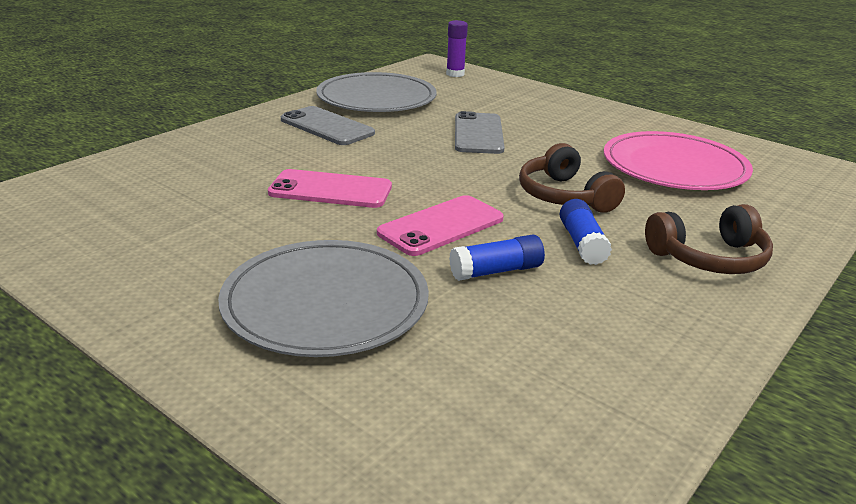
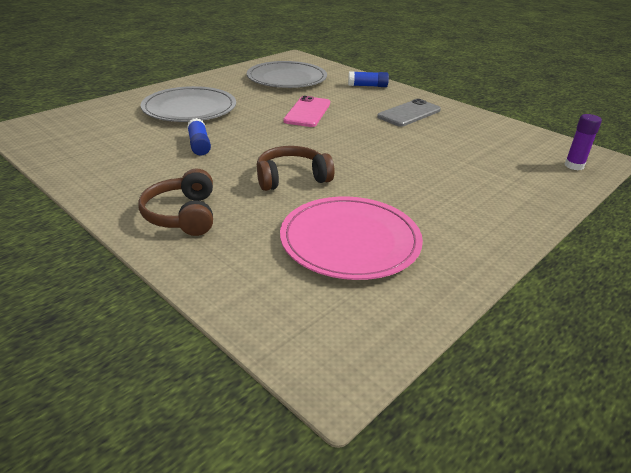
camera: 95 degrees right, 5 degrees up
(376, 98) = (479, 130): grey plate -> grey plate (287, 78)
(441, 226) = (256, 136): pink phone -> none
(478, 134) = (411, 160): grey phone -> none
(582, 243) = (220, 173): blue glue stick -> blue glue stick (367, 86)

